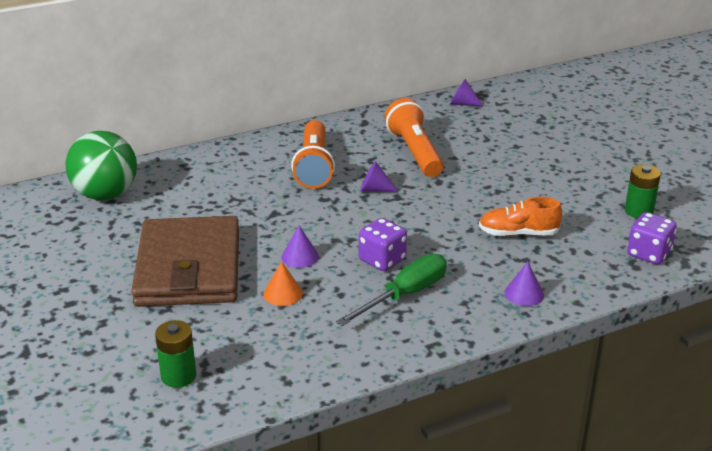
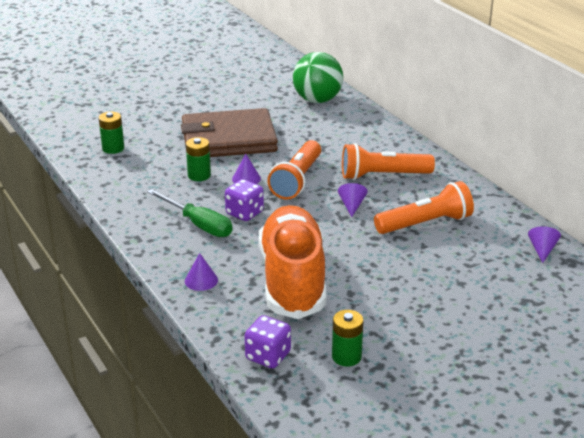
camera: 85 degrees right, 0 degrees up
(283, 293) = (199, 175): orange cone -> green battery
(312, 221) = (297, 180): none -> orange flashlight
(518, 233) = (293, 280): orange shoe -> orange shoe, size x2.20

